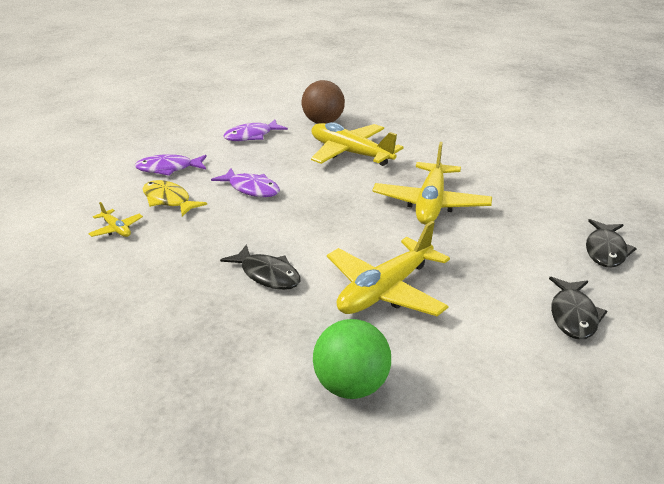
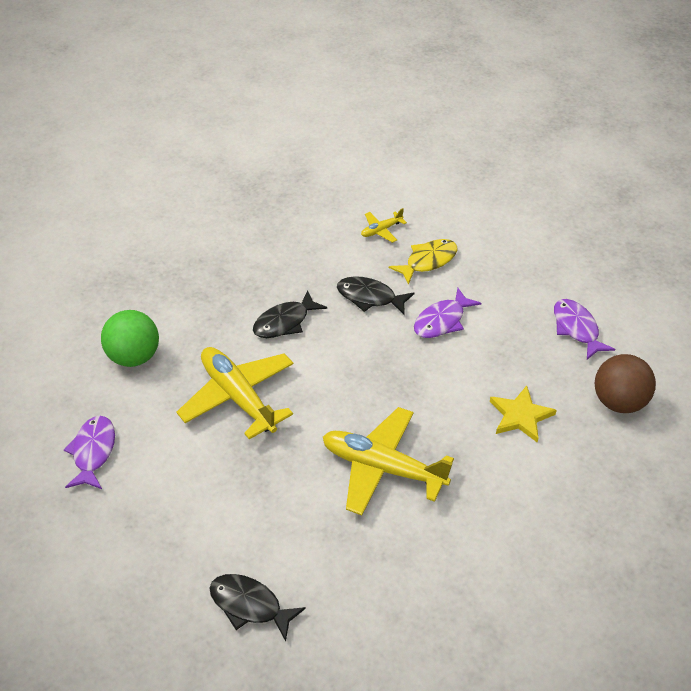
camera: 100 degrees right, 15 degrees up
(168, 169) = (496, 260): purple fish -> purple fish (93, 452)
(350, 153) = (520, 416): yellow plane -> yellow star
(573, 315) = (158, 527): black fish -> black fish (369, 297)

